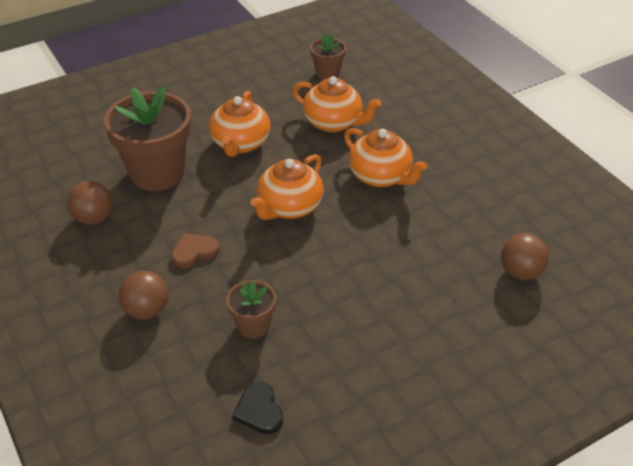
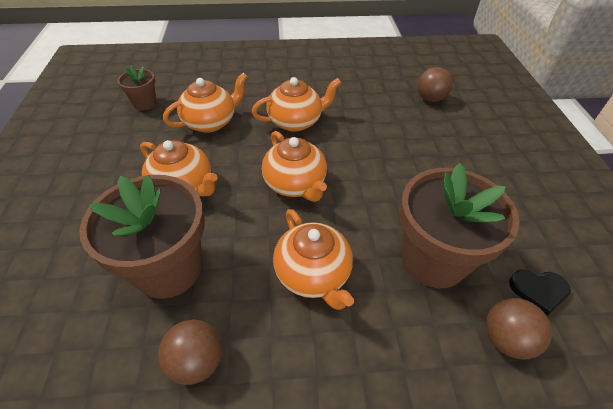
camera: 65 degrees left, 5 degrees up
(146, 310) = (380, 348): brown ball -> brown ball (505, 339)
(194, 252) = (313, 274): brown heart -> orange teapot
(253, 325) = (433, 260): brown flower pot -> brown flower pot, size x2.01

